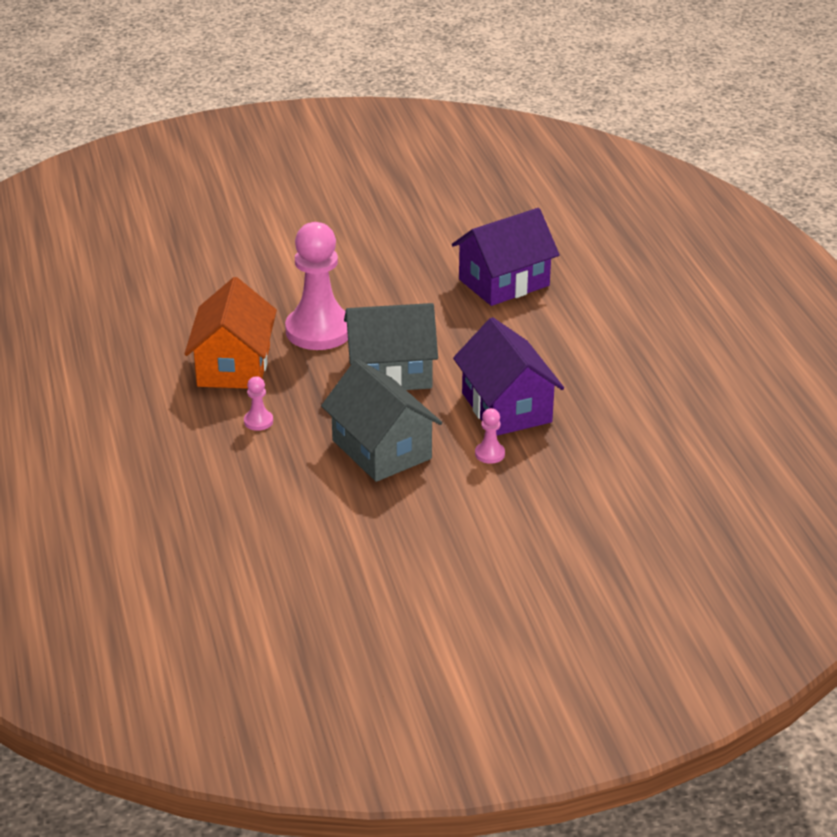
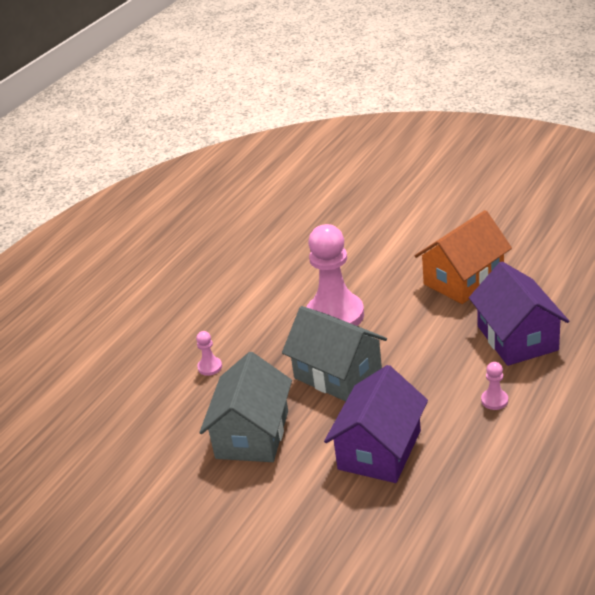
camera: 50 degrees right, 0 degrees up
(234, 366) = (250, 316): orange house -> orange house (463, 280)
(489, 454) = (316, 483): pink pawn -> pink pawn (494, 400)
(504, 282) = (517, 338): purple house -> purple house turned 60 degrees clockwise

